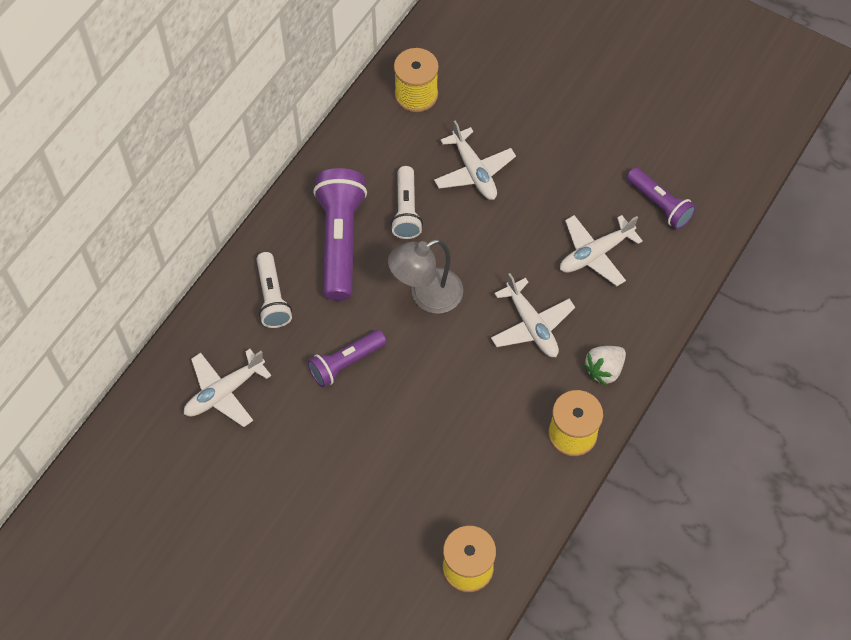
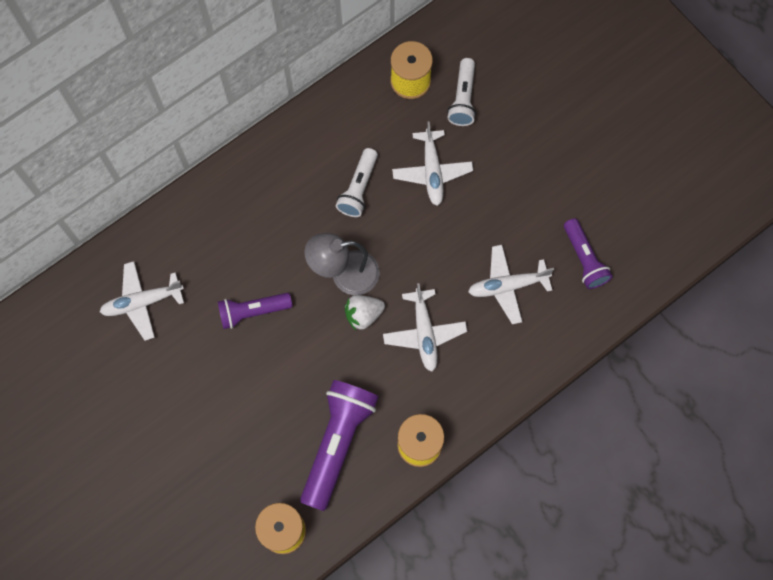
camera: 20 degrees right, 10 degrees up
(272, 297) = (214, 230): white flashlight -> white flashlight (463, 99)
(340, 241) = (291, 198): purple flashlight -> purple flashlight (338, 443)
(604, 370) = (470, 396): white strawberry -> white strawberry (363, 315)

